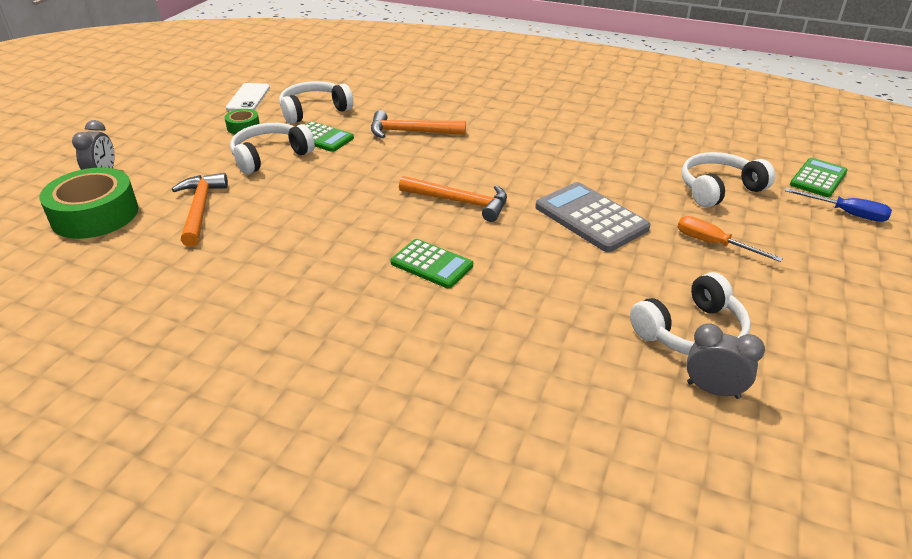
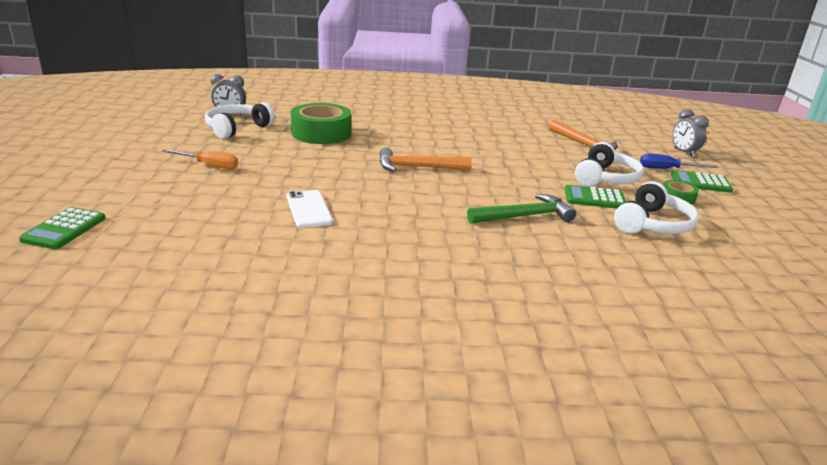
camera: 155 degrees right, 10 degrees down
(95, 215) = (635, 136): green tape -> green tape (321, 133)
(248, 98) = (743, 228): white phone -> white phone (309, 209)
(411, 132) = (525, 216): orange hammer -> green hammer
(431, 264) = (404, 137): green calculator -> green calculator (700, 183)
(591, 218) = (309, 170): grey calculator -> none
(719, 189) = (188, 204): white headphones -> none
(846, 213) = (67, 199): blue screwdriver -> blue screwdriver (667, 169)

